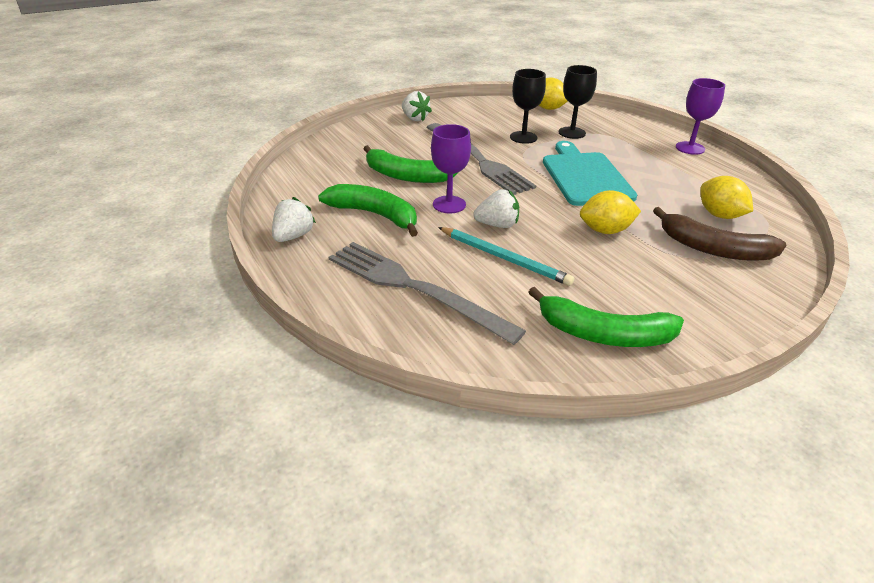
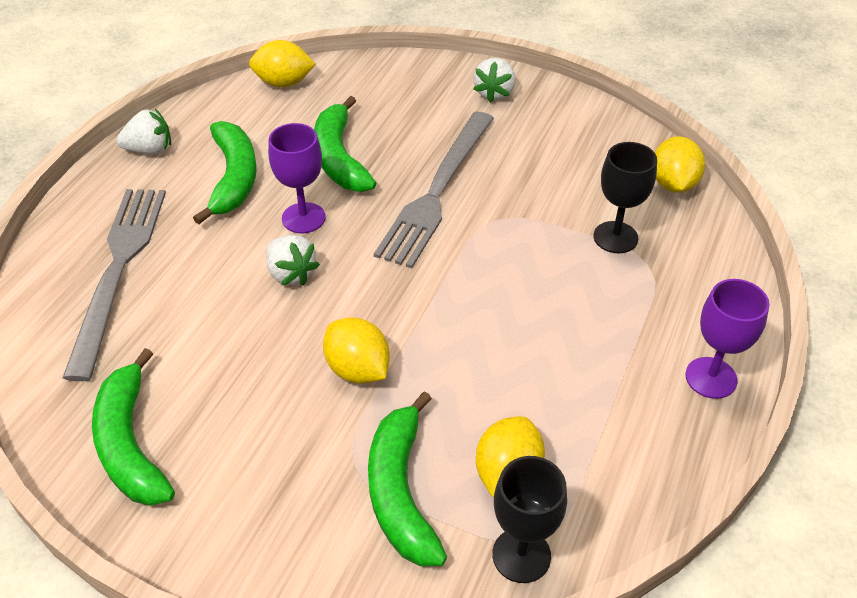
camera: 55 degrees right, 10 degrees up
(300, 168) = (284, 83): none -> yellow lemon
(504, 258) = (223, 308): turquoise pencil -> none
(523, 137) = (546, 200): black goblet -> black goblet (521, 555)
(585, 177) = (489, 300): turquoise cutting board -> none
(713, 248) = (401, 491): brown banana -> green banana

